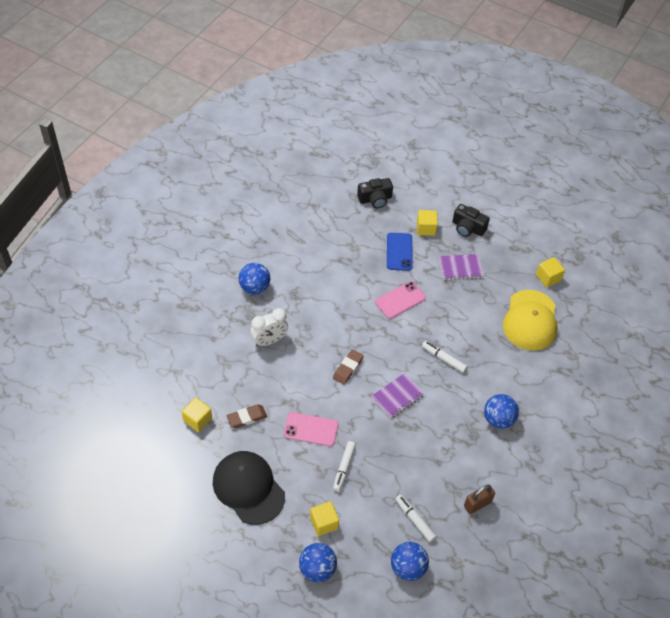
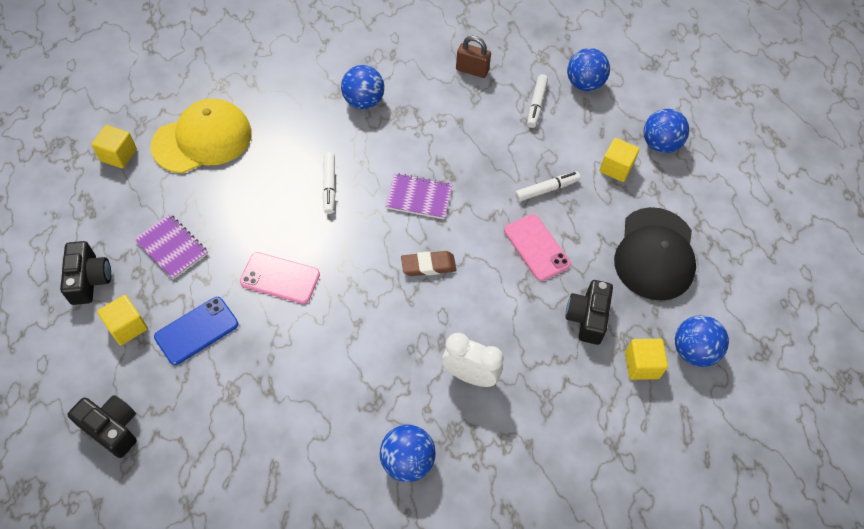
camera: 130 degrees left, 5 degrees up
(179, 451) = (693, 351): none -> blue ball
(247, 417) = (587, 318): brown eraser -> black camera

